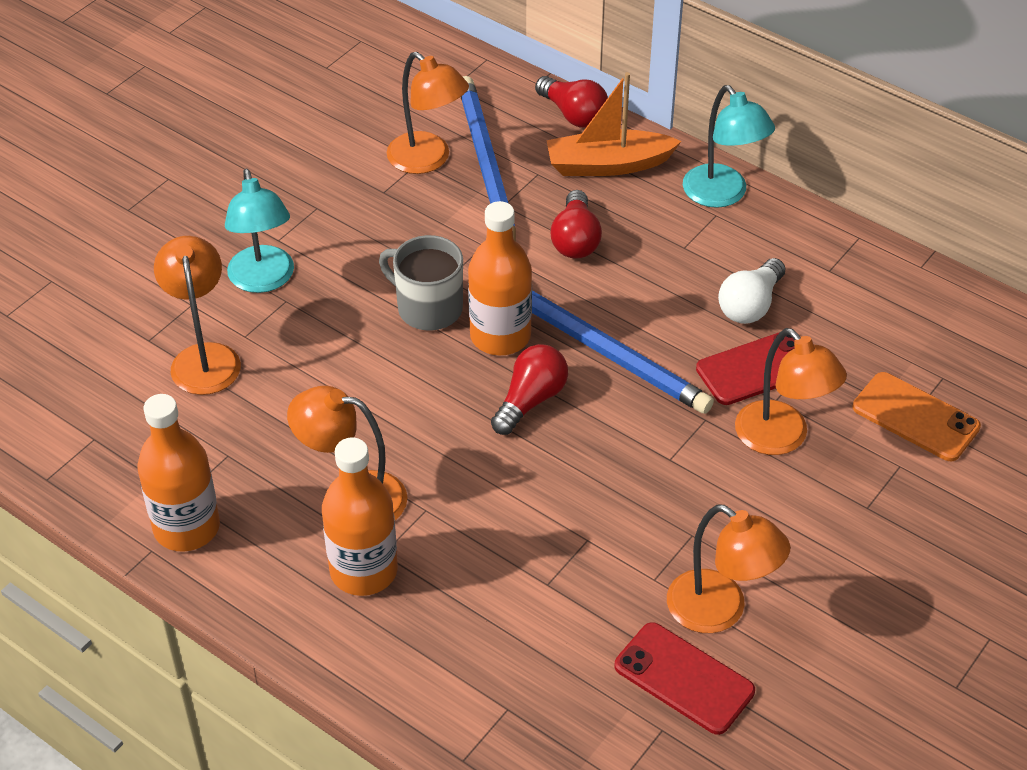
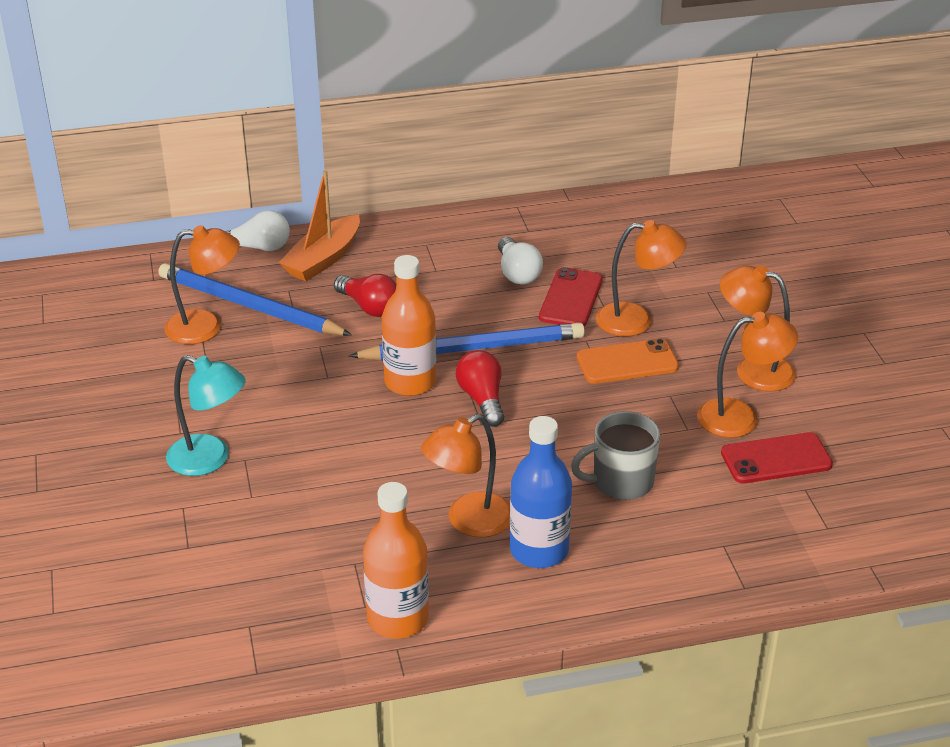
camera: 50 degrees left, 10 degrees down
(204, 357) = (244, 527): orange lamp -> orange lamp (753, 369)
(363, 571) = (539, 550): orange bottle -> blue bottle
(428, 308) = (343, 399): grey mug -> grey mug (621, 482)
(573, 114) = (258, 247): red light bulb -> white light bulb
(722, 195) = (413, 232): turquoise lamp -> none
(915, 417) = (679, 266): orange phone -> orange phone (627, 362)

